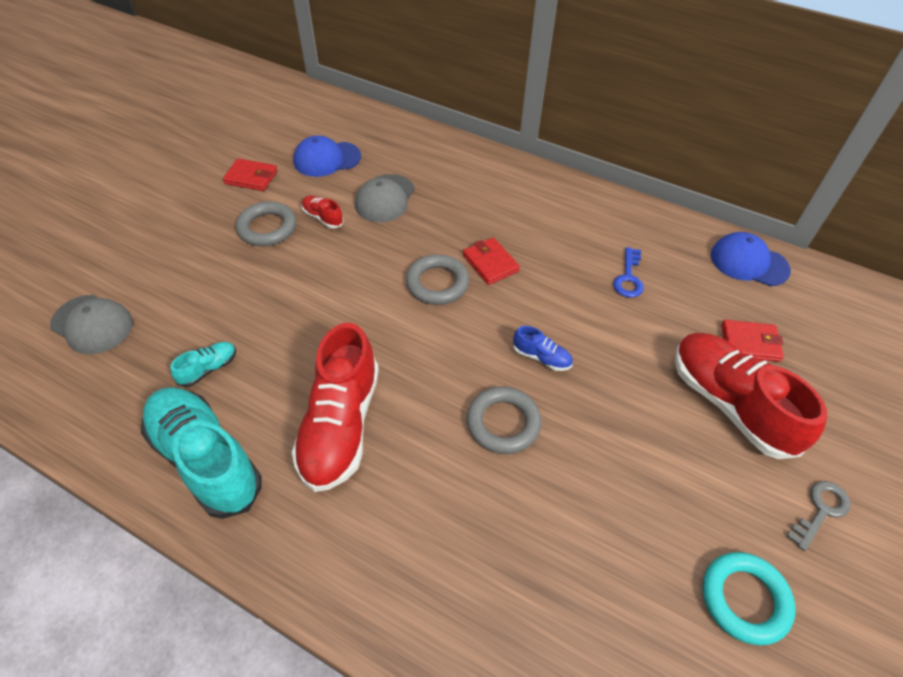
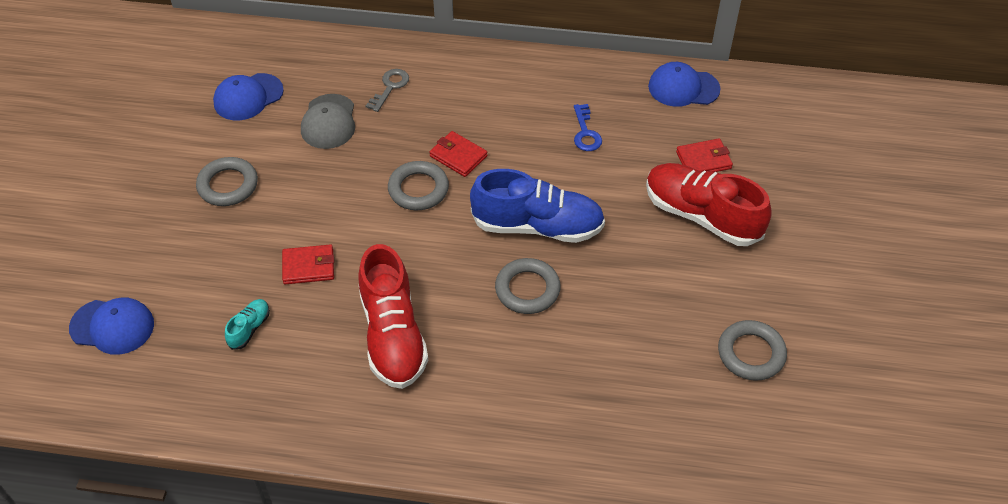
camera: 20 degrees left, 0 degrees up
(92, 324) = (112, 326): grey cap -> blue cap
(206, 459) = (292, 399): turquoise shoe -> none
(251, 177) = (180, 138): red wallet -> red wallet (308, 266)
(323, 218) = (278, 159): red shoe -> none
(541, 357) = (537, 226): blue shoe -> blue shoe, size x2.31
(744, 599) = (751, 353): turquoise ring -> grey ring
(820, 510) = (789, 274): grey key -> grey key (390, 87)

